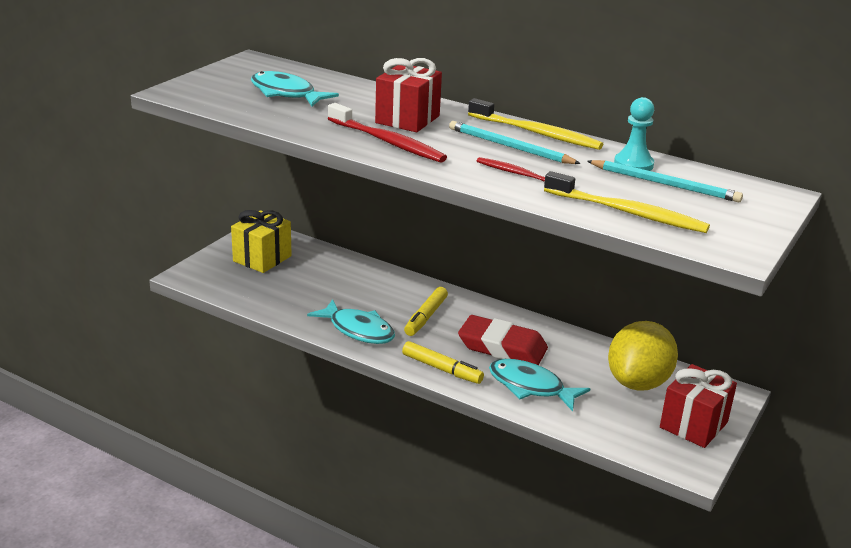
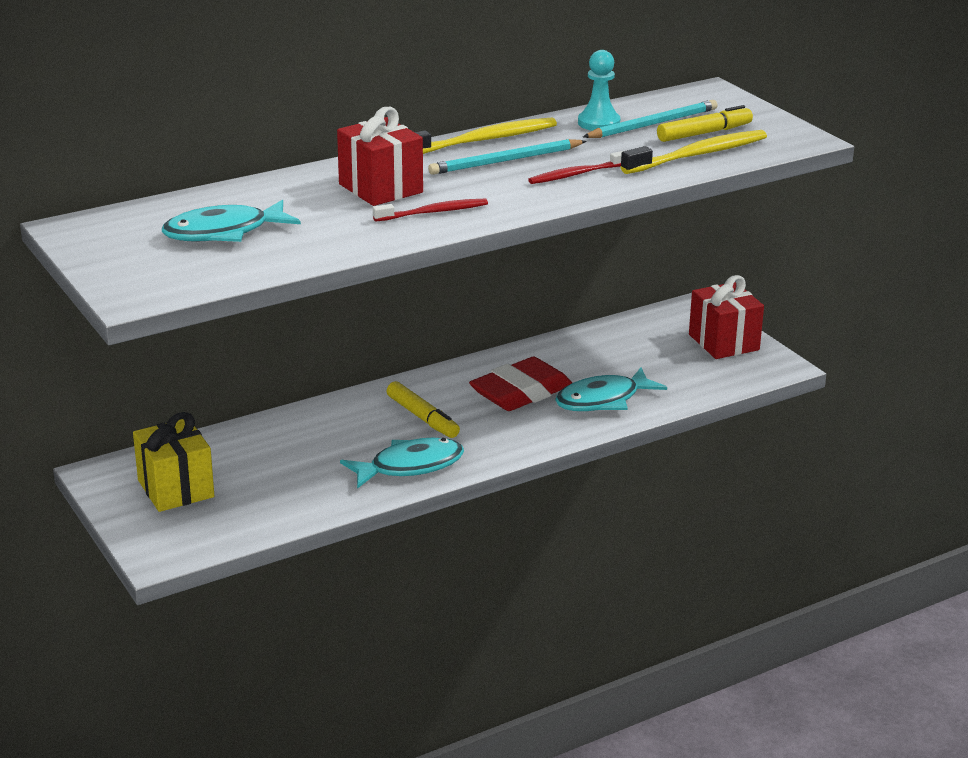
camera: 60 degrees left, 0 degrees up
(387, 142) = (433, 212): red toothbrush -> red toothbrush, size x0.63
(442, 369) = (531, 438): yellow marker -> yellow marker (704, 133)
(638, 382) = (640, 344): yellow lemon -> none

